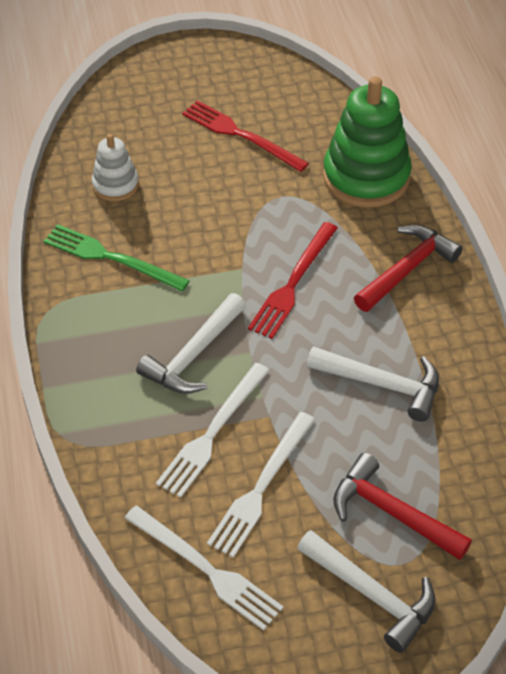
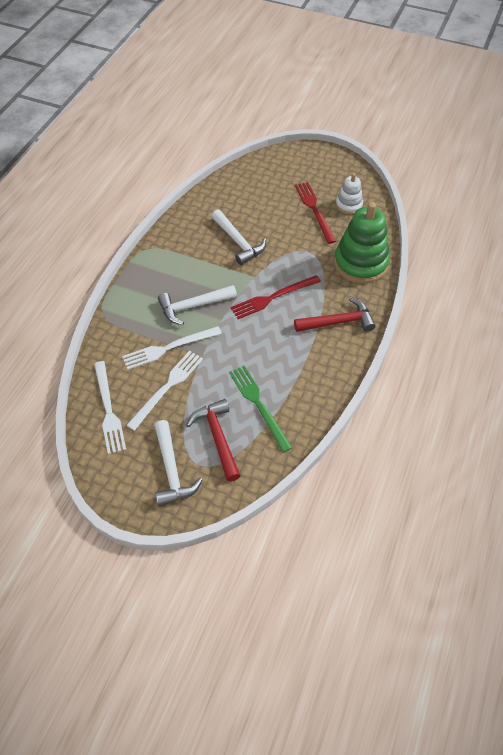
camera: 35 degrees right, 5 degrees up
(111, 258) = (197, 239): green fork -> green fork (258, 405)
(115, 185) = (230, 205): white stacking toy -> white stacking toy (349, 205)
(261, 487) = (167, 387): white fork -> white fork turned 150 degrees clockwise
(382, 385) = (271, 372): white hammer -> white hammer (238, 242)

